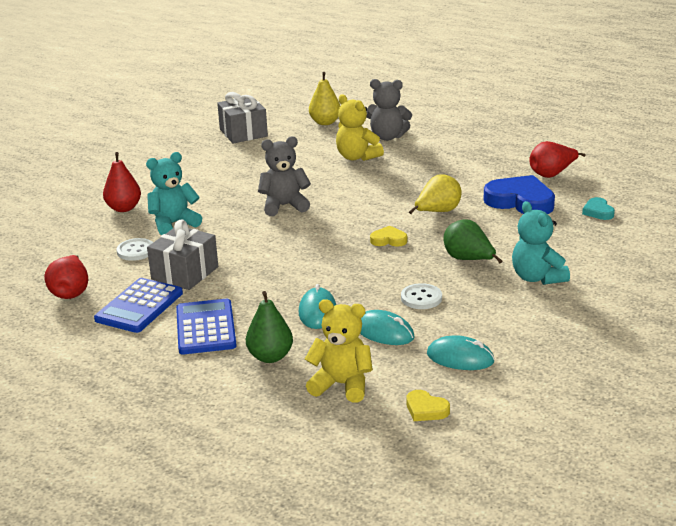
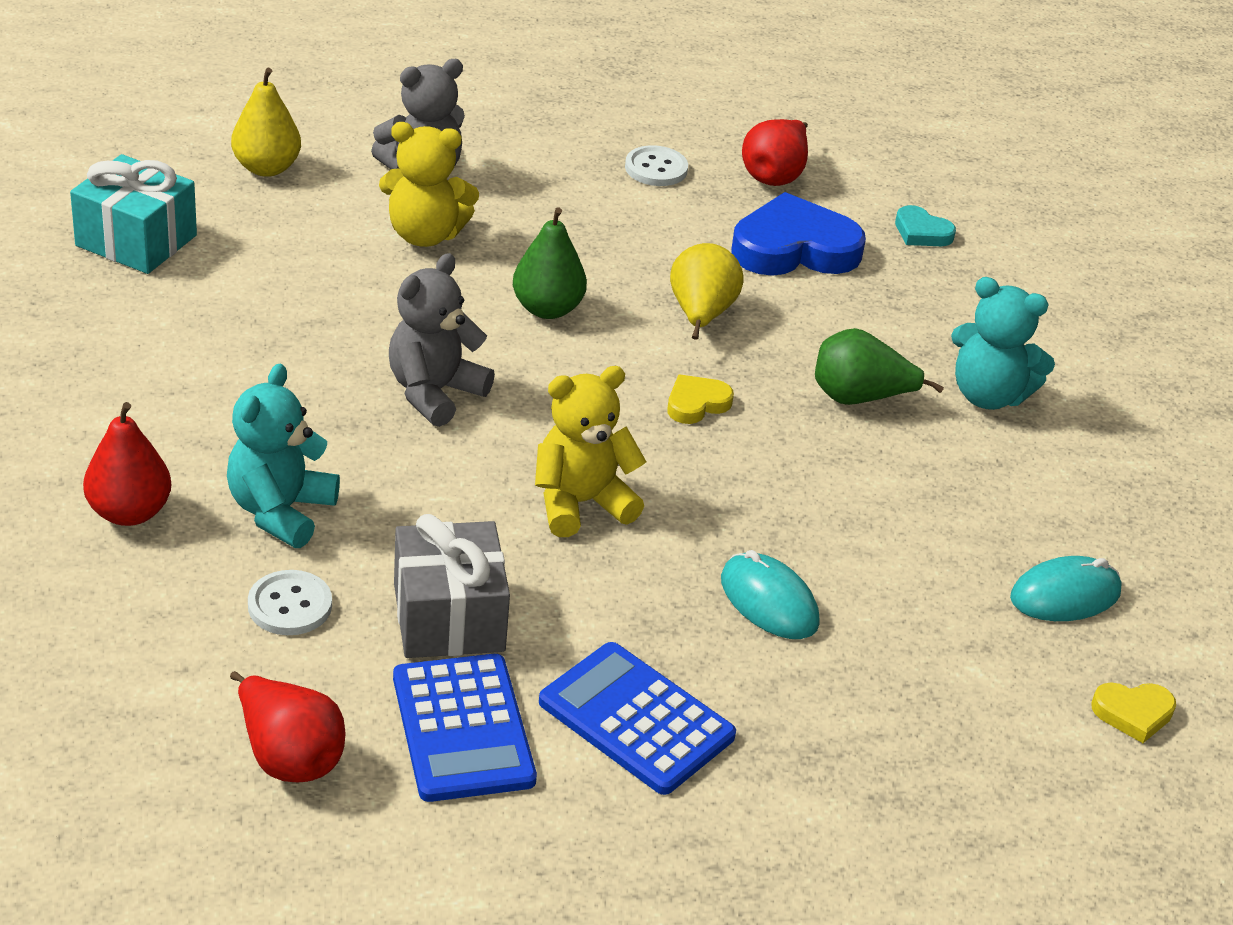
camera: 45 degrees left, 10 degrees up
(243, 133) = (136, 241): grey gift -> turquoise gift
(270, 357) = (810, 727): green pear -> green pear (547, 309)
(342, 385) = (975, 728): yellow teddy bear -> yellow teddy bear (581, 503)
(384, 332) = (911, 596): turquoise mouse -> none
(421, 298) = (883, 504): white button -> white button (656, 168)

